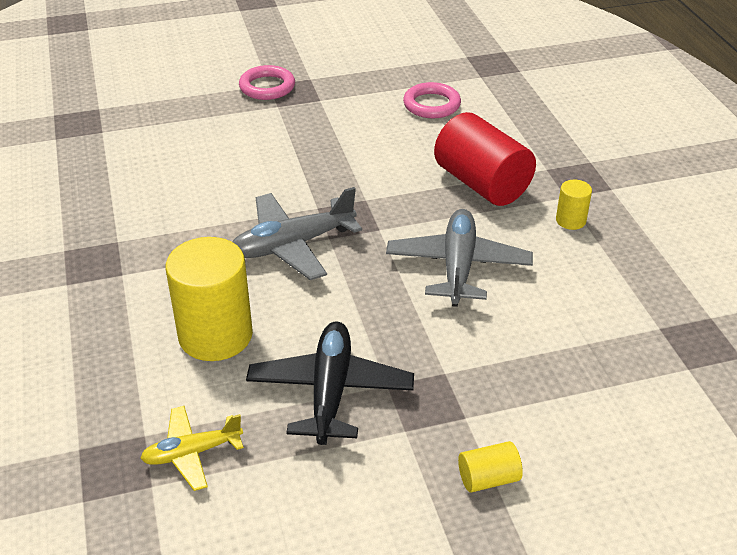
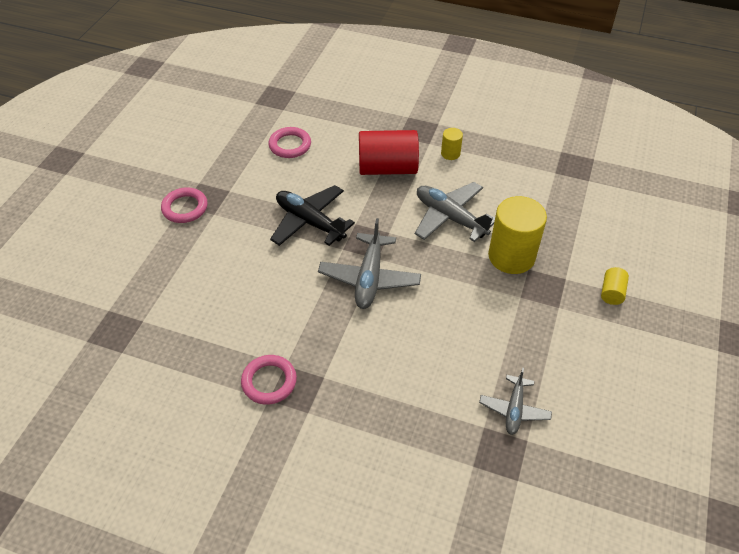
camera: 55 degrees left, 10 degrees up
(87, 240) = (269, 382): none -> pink ring
(192, 453) = (514, 409): yellow plane -> grey plane
(215, 335) = (423, 354): yellow cylinder -> yellow cylinder (511, 256)
(330, 391) = (509, 323): black plane -> black plane (310, 222)

